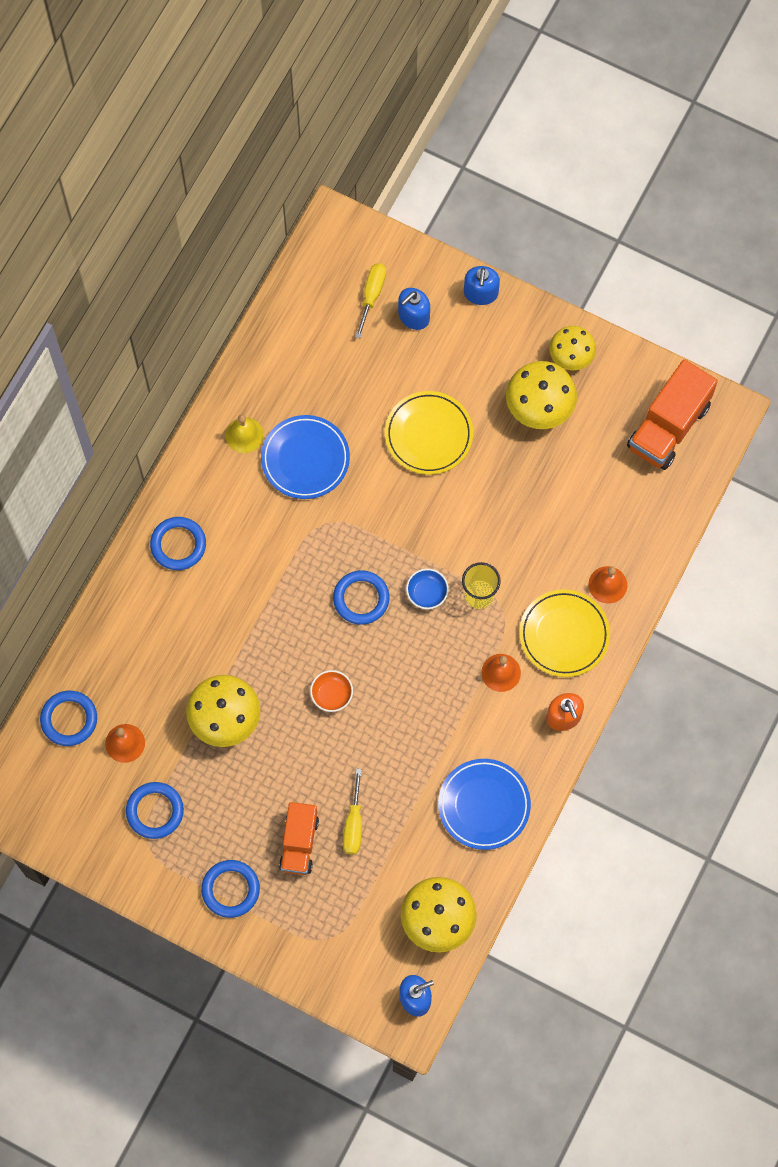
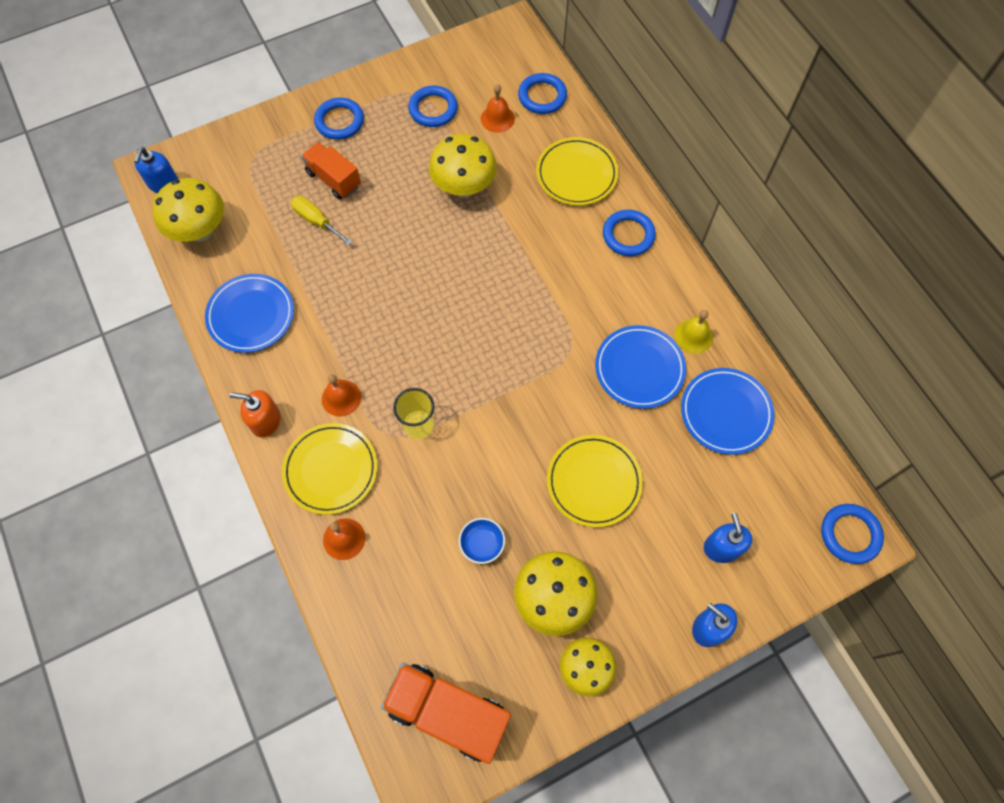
camera: 125 degrees right, 5 degrees down
(141, 629) = (576, 174): none -> yellow plate
(298, 373) = (725, 412): none -> blue plate
(331, 694) = (425, 266): orange bowl -> none
(361, 599) = (485, 334): blue ring -> blue ring (850, 534)
(372, 295) = (767, 524): yellow screwdriver -> none
(427, 593) = (452, 386): blue bowl -> blue bowl (482, 544)
(668, 426) = (448, 713): orange truck -> orange truck turned 45 degrees counterclockwise

